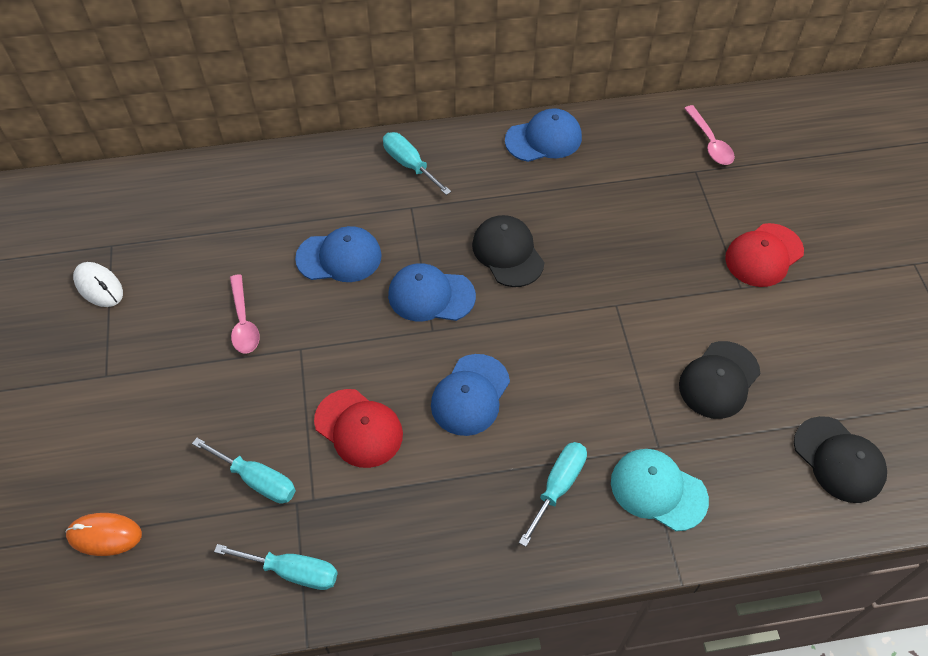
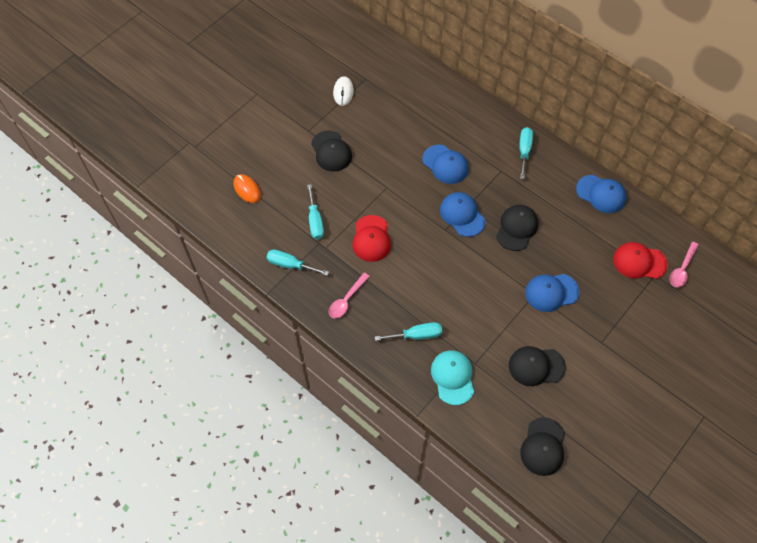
camera: 50 degrees right, 5 degrees up
(171, 372) = (331, 151): none -> black cap
(243, 322) = (378, 156): pink spoon -> pink spoon (346, 300)
(293, 571) = (290, 265): turquoise screwdriver -> turquoise screwdriver turned 135 degrees clockwise
(470, 395) = (427, 268): blue cap -> blue cap (551, 292)
(763, 255) = (633, 340): red cap -> red cap (639, 262)

